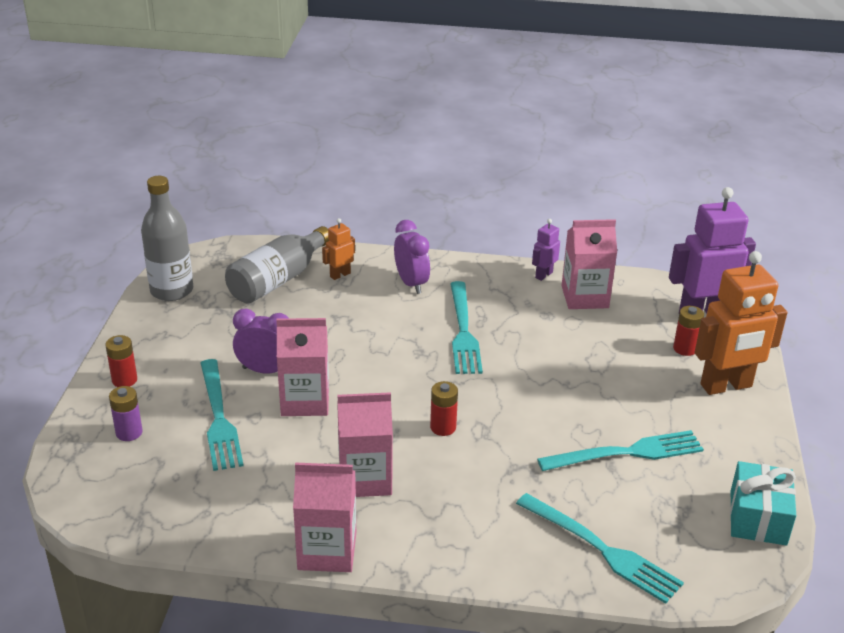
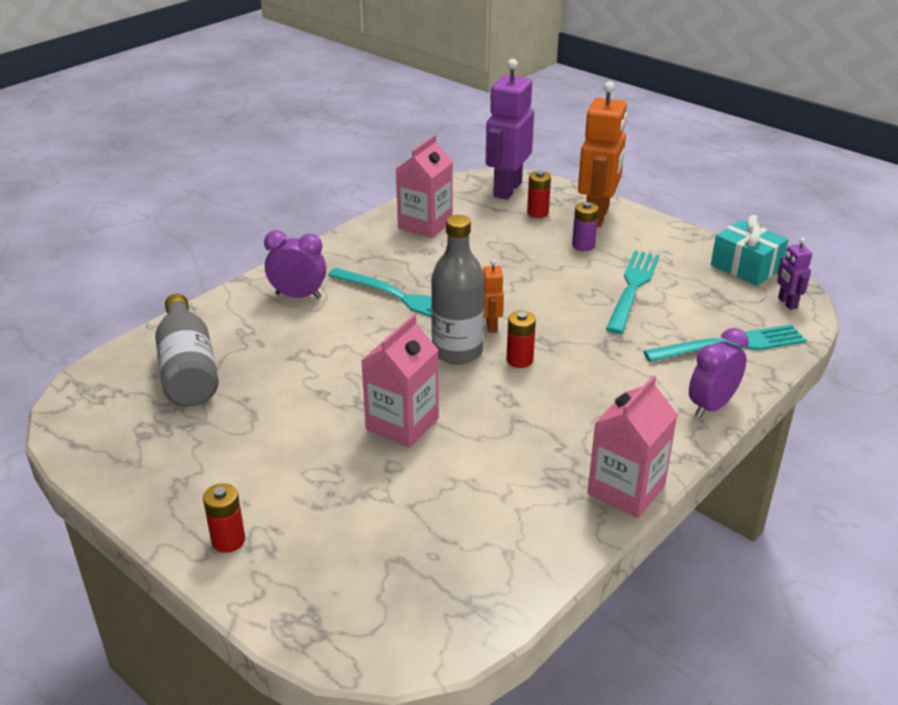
camera: 55 degrees left, 0 degrees up
(129, 432) = (326, 568): purple battery -> purple battery (583, 245)
(172, 290) = (107, 448): grey bottle -> grey bottle (457, 351)
(219, 419) = (371, 491): turquoise fork -> none
(265, 370) = (327, 432): purple clock -> purple clock (711, 406)
(340, 275) = (231, 329): orange robot -> orange robot (491, 326)
(365, 479) = (548, 430): pink carton -> none
(543, 275) = (372, 229): purple robot -> purple robot (787, 303)

